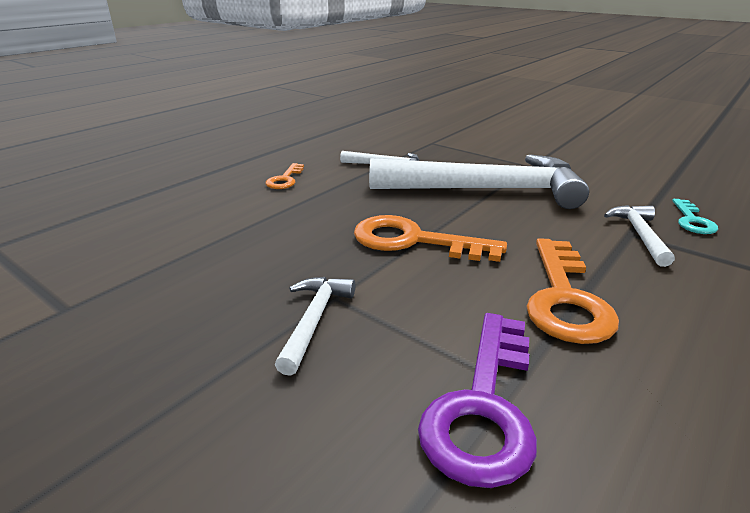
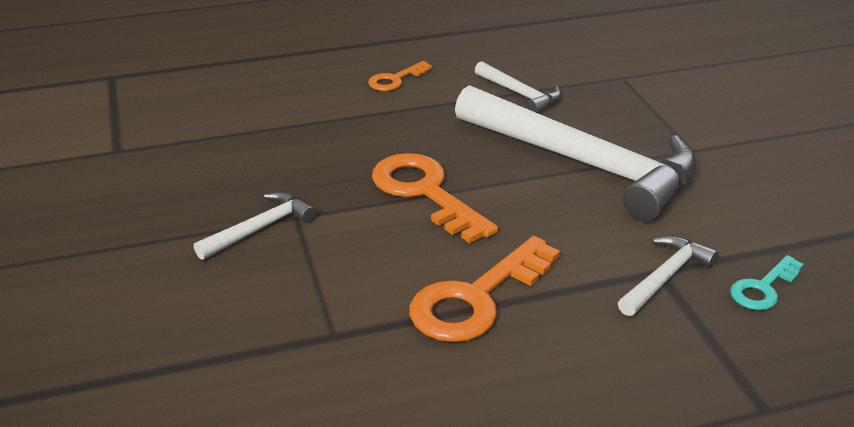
camera: 35 degrees right, 5 degrees up
(484, 406) = (294, 337): purple key -> none

